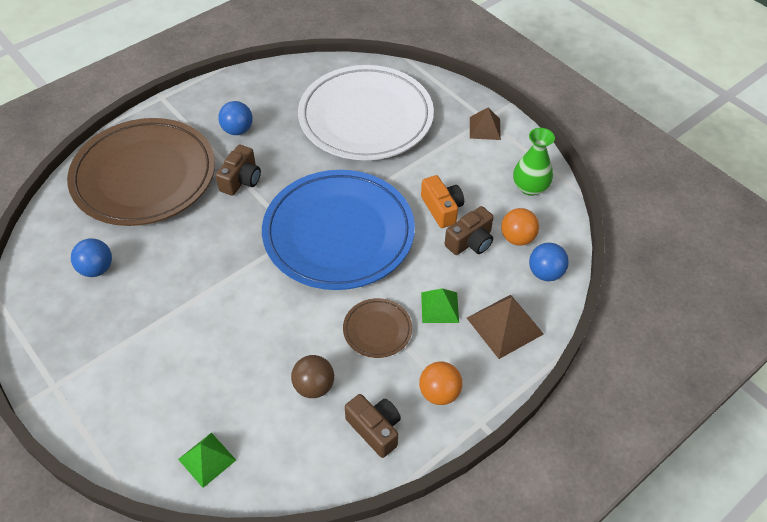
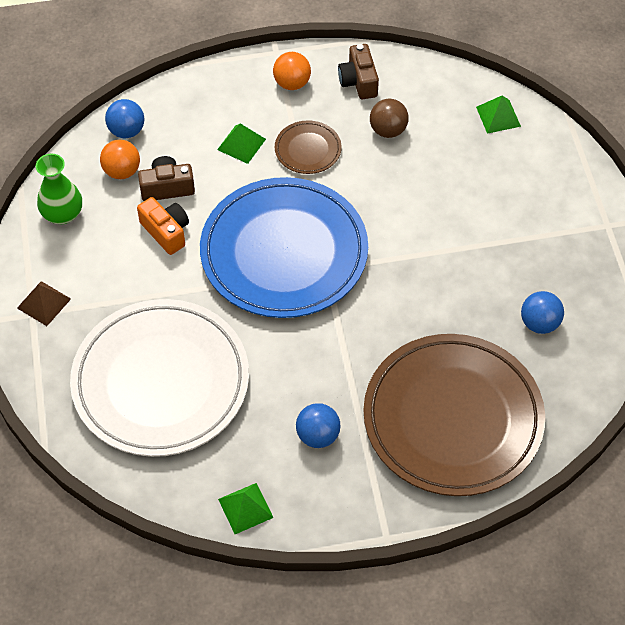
camera: 150 degrees left, 5 degrees up
(241, 180) = (348, 362): brown camera -> none
(261, 79) = (245, 508): none -> green pyramid
(442, 209) = (166, 232): orange camera -> orange camera turned 135 degrees clockwise
(504, 326) = (200, 106): brown pyramid -> none

